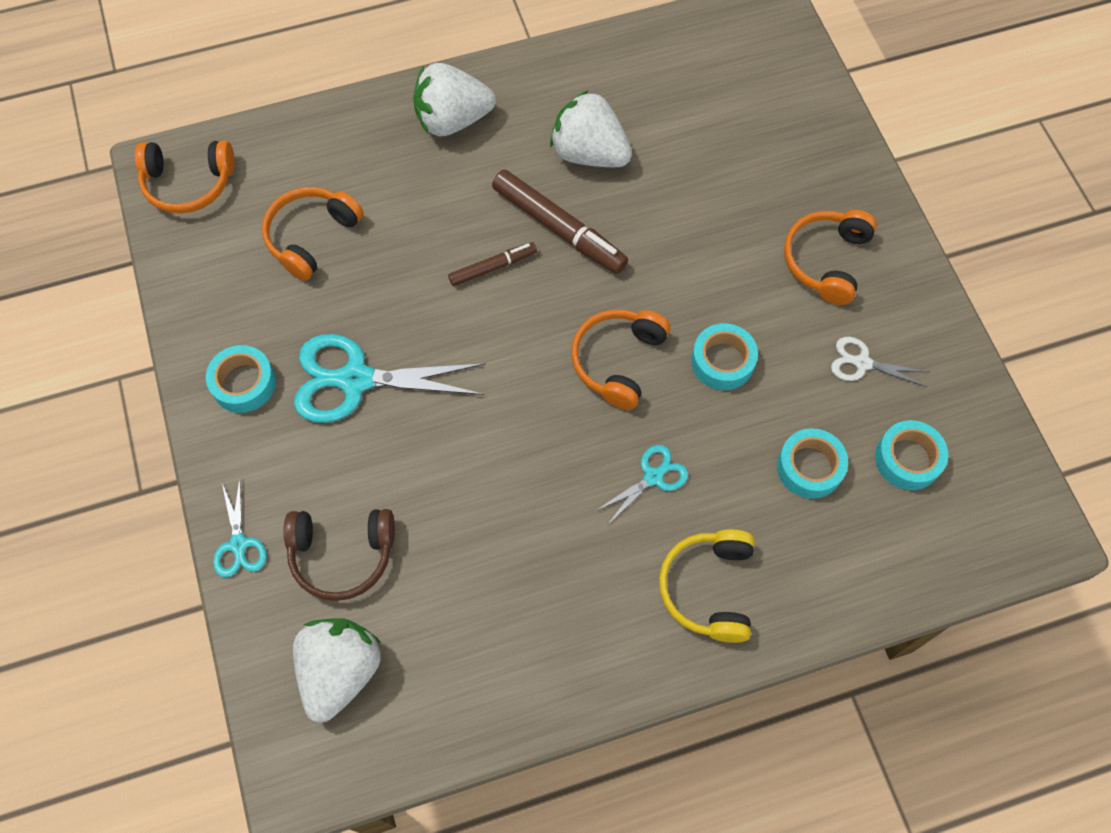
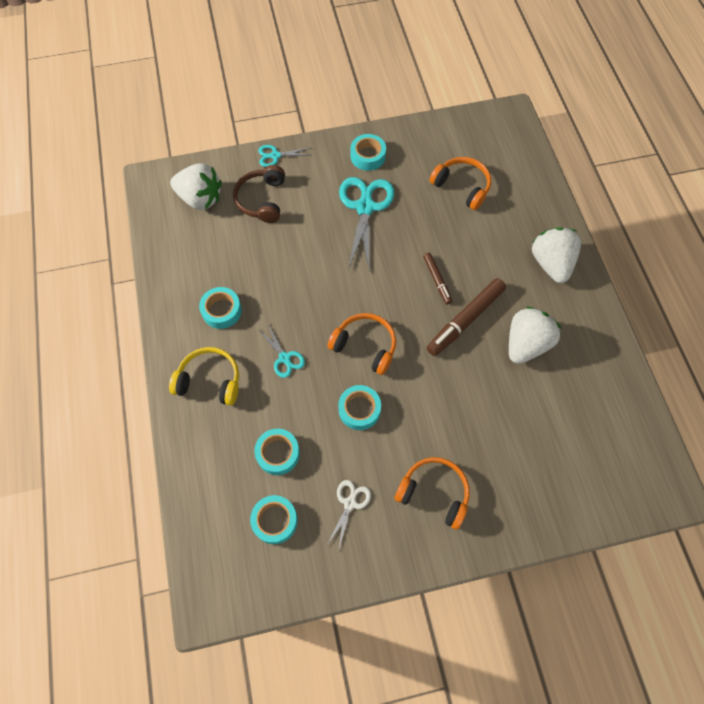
camera: 95 degrees right, 0 degrees up
(188, 183) = (499, 128): orange headphones -> none
(578, 590) = (222, 311): none -> turquoise tape

